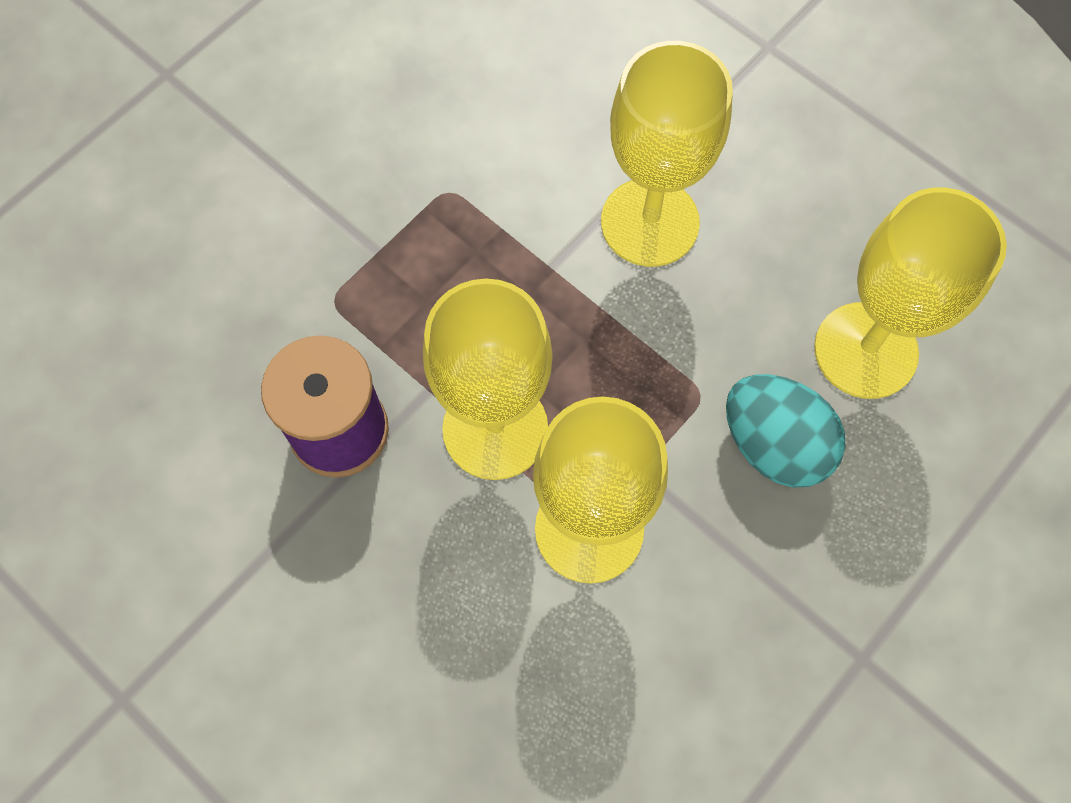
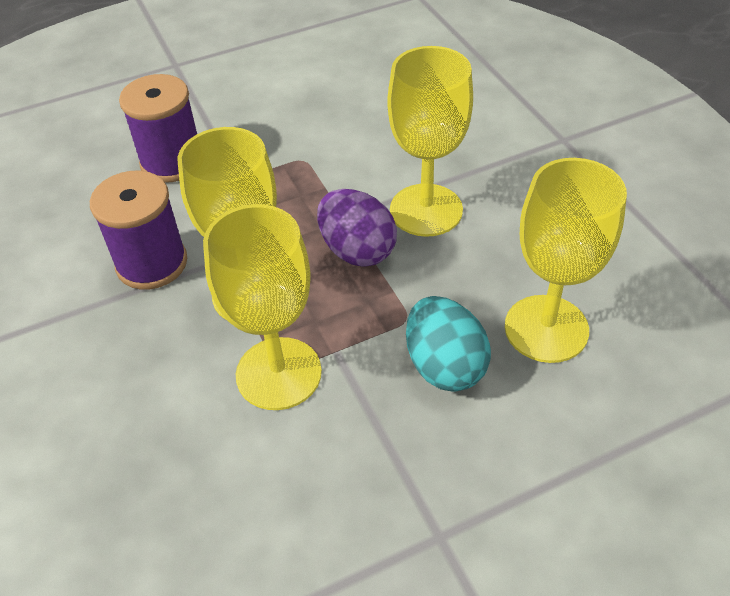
camera: 25 degrees right, 20 degrees down
(268, 255) = (172, 162): none -> purple spool
(594, 316) = (357, 250): none -> purple egg

